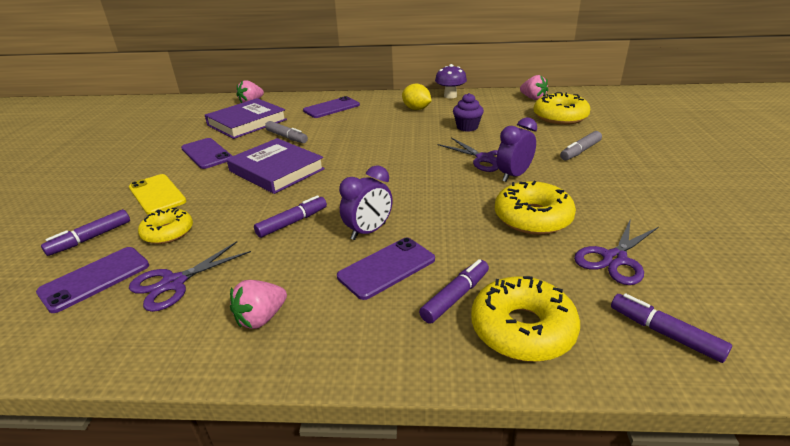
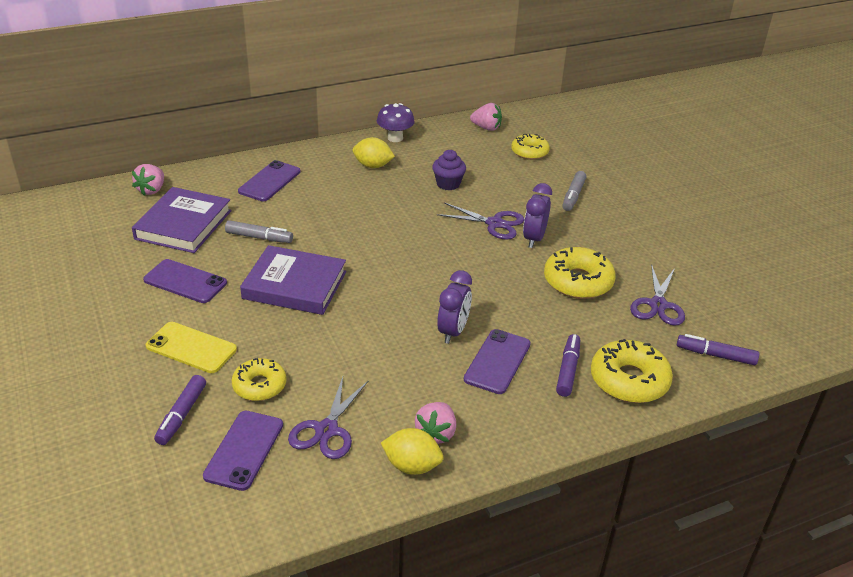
camera: 30 degrees left, 5 degrees up
(205, 342) = (412, 466): none -> yellow lemon
(292, 222) = (374, 341): purple marker -> none
(560, 117) = (529, 152): yellow donut -> yellow donut, size x0.66

